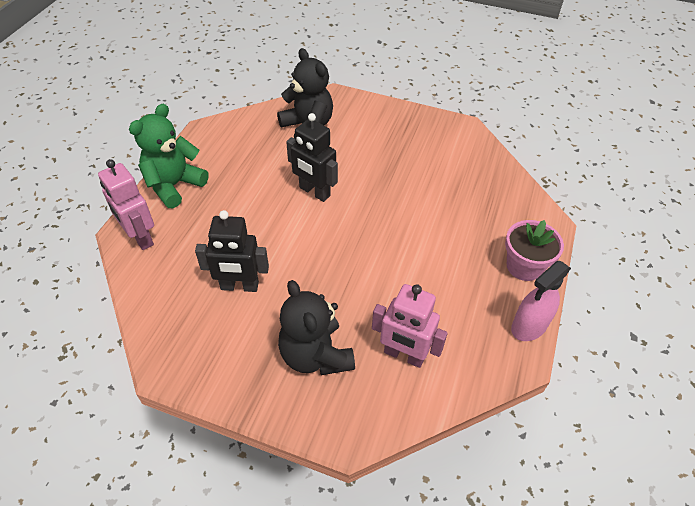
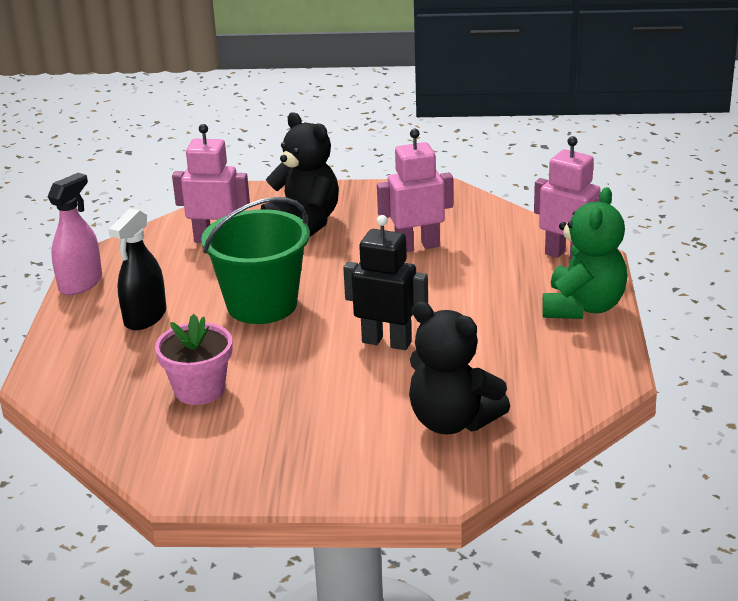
camera: 165 degrees right, 20 degrees down
(239, 286) = (417, 246): black robot -> pink robot
(385, 253) = (262, 305): none -> green bucket
(475, 265) = (145, 317): none -> black spray bottle
(524, 266) = (81, 329): pink flower pot -> pink flower pot (199, 390)

